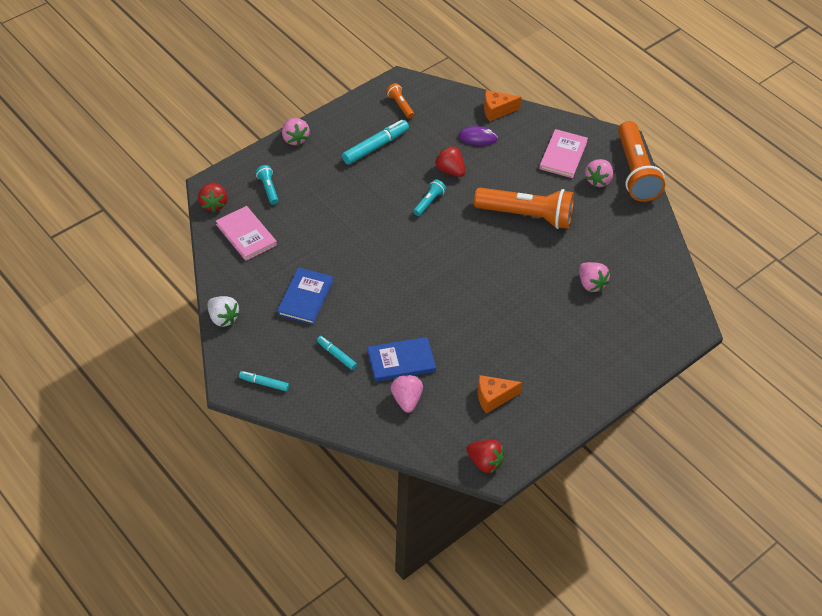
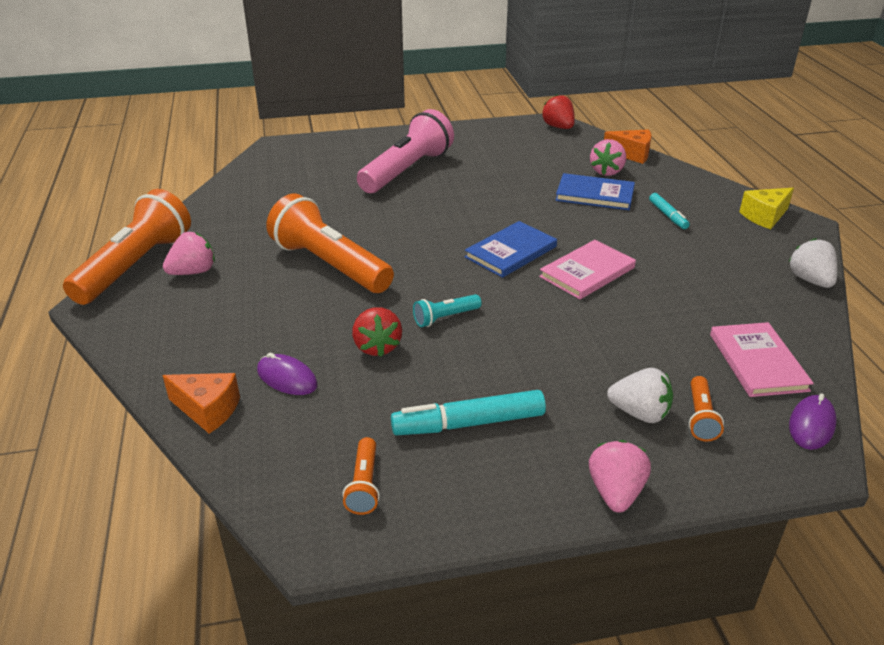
camera: 150 degrees left, 15 degrees down
(213, 204) = (811, 425): red strawberry -> purple mouse
(264, 383) = (764, 216): turquoise marker -> yellow cheese
(268, 189) = (700, 417): turquoise flashlight -> orange flashlight
(298, 180) = (639, 413): none -> white strawberry
(305, 297) = (687, 270): blue book -> blue book (510, 252)
(493, 397) = (518, 154): orange cheese -> orange cheese (631, 154)
(562, 334) = (406, 170): none -> pink flashlight
(563, 155) = (196, 313): pink book -> pink book (587, 272)
(591, 284) = (332, 193): pink strawberry -> none

